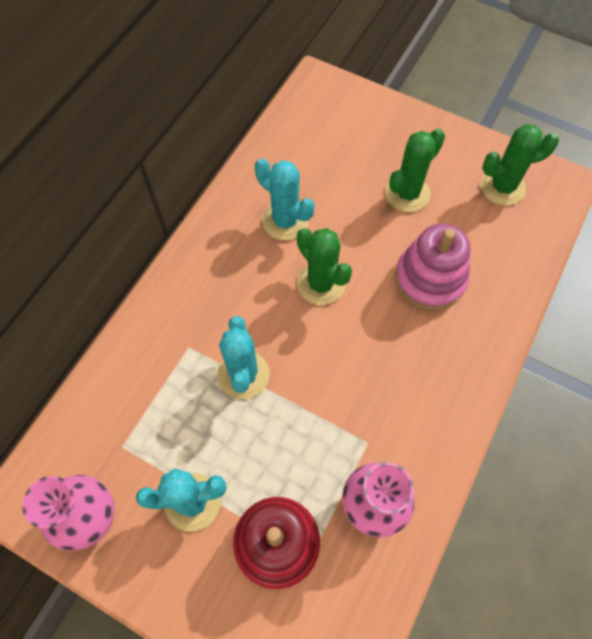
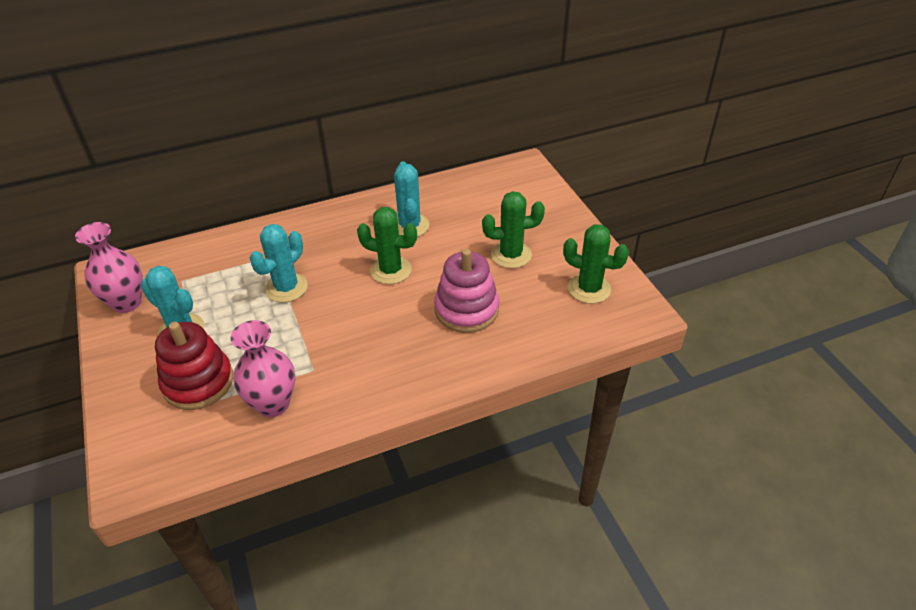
camera: 40 degrees right, 20 degrees down
(321, 284) = (391, 270): green cactus -> green cactus turned 75 degrees counterclockwise

